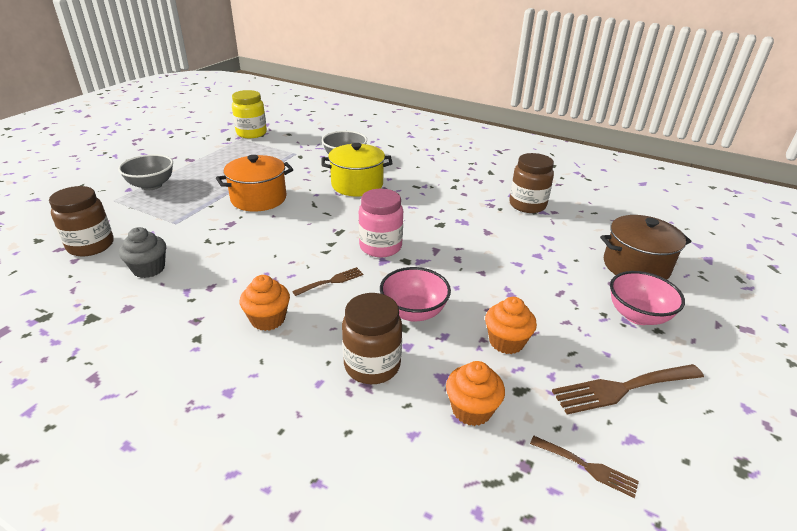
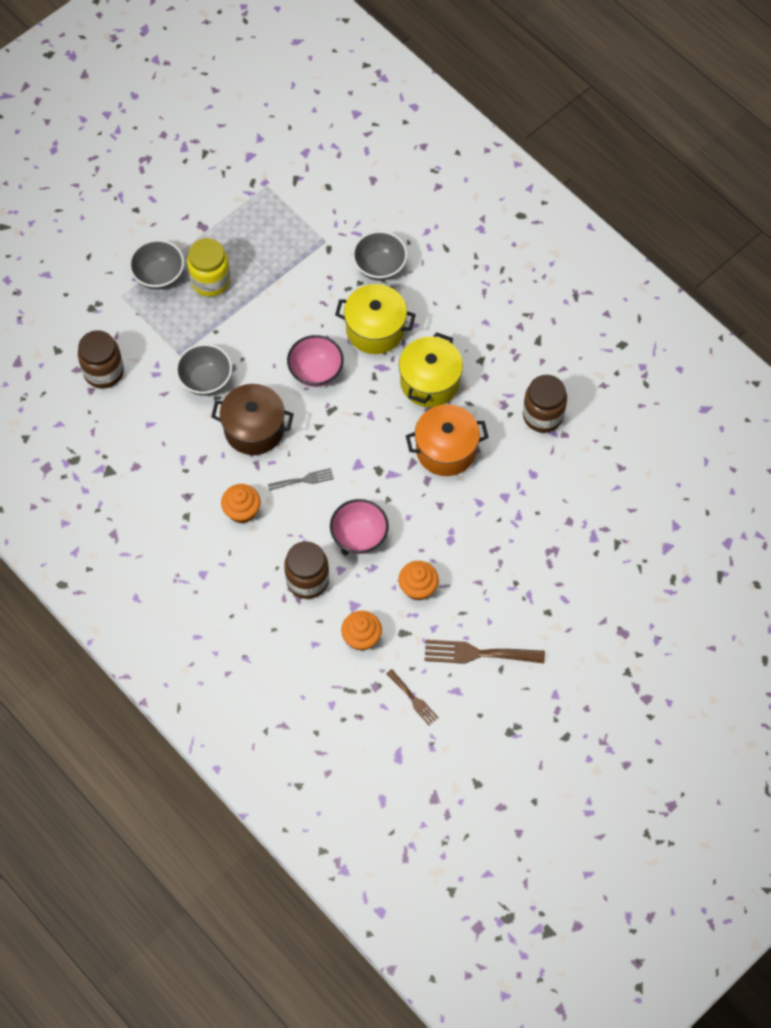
camera: 20 degrees right, 30 degrees up
(149, 269) = (153, 420): grey cupcake -> none
(205, 234) = (206, 380): none -> grey bowl
(251, 133) = (282, 175): yellow jar -> yellow jar (210, 281)
(259, 199) = (265, 330): orange pot -> orange pot (446, 450)
(331, 281) = (304, 480): brown fork -> grey fork
(380, 247) = (362, 444): pink jar -> none
(420, 203) = (430, 382): none -> yellow pot
(636, 266) = (587, 537): brown pot -> brown pot (254, 429)
(637, 315) = (542, 593): pink bowl -> pink bowl (316, 372)

